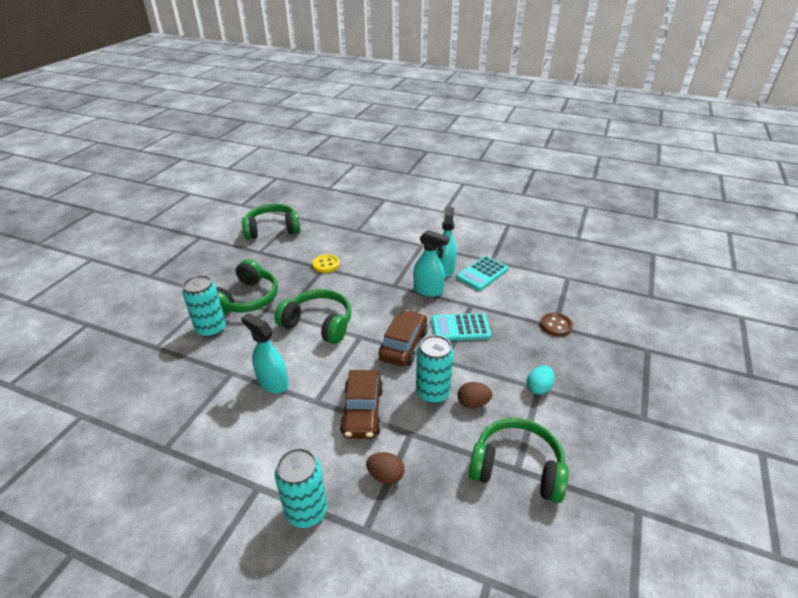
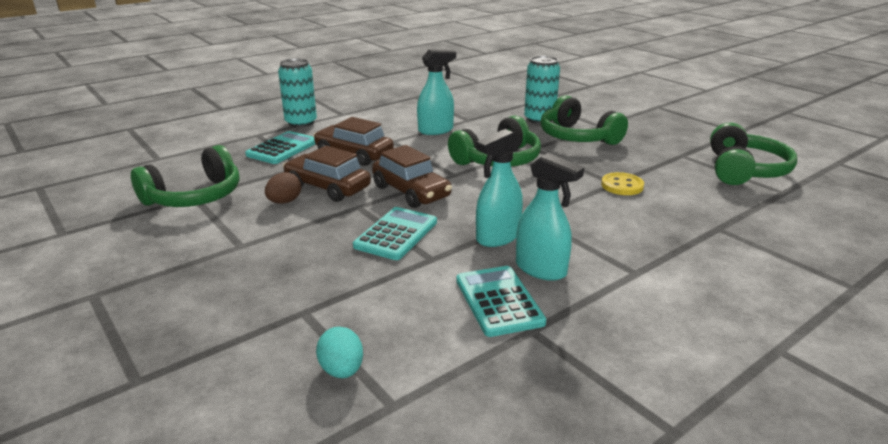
camera: 120 degrees right, 10 degrees down
(385, 475) = (282, 149): brown egg -> turquoise calculator
(432, 392) = (327, 187): turquoise can -> brown car
(538, 388) = (240, 245): turquoise egg -> turquoise egg (342, 370)
(555, 325) = (303, 313): brown button -> none

